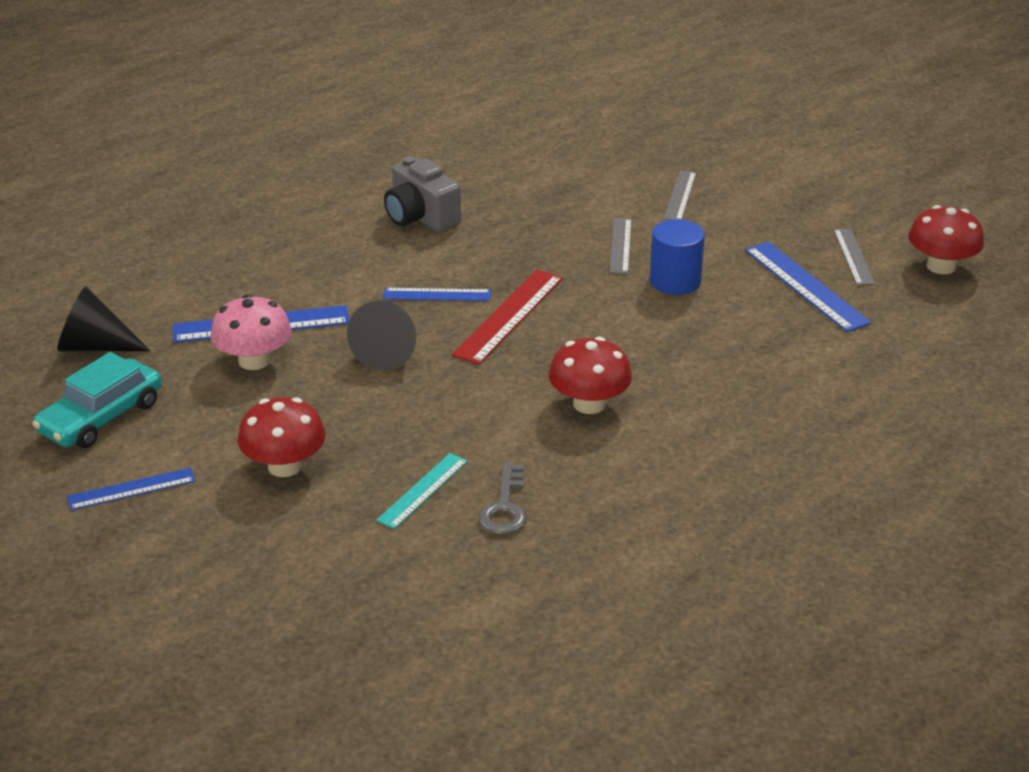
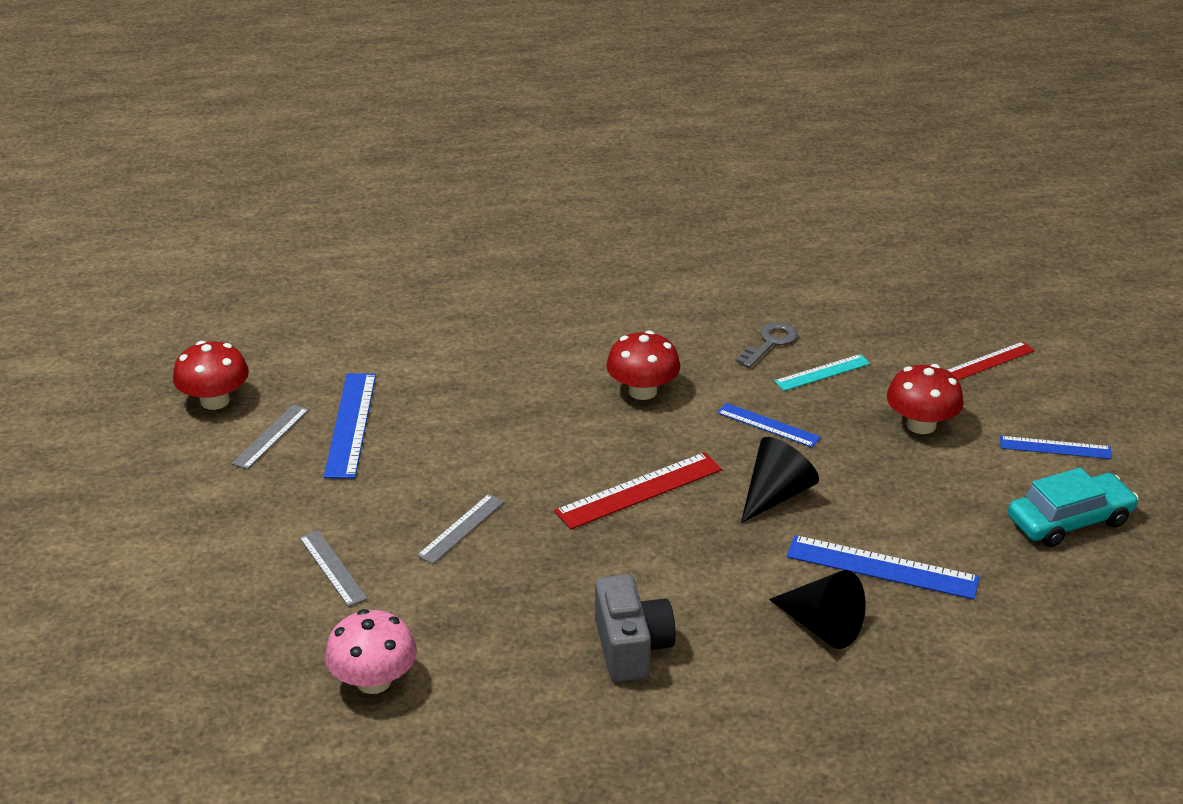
camera: 150 degrees left, 0 degrees up
(95, 346) = (1062, 602): black cone -> black cone (821, 626)
(237, 577) = (990, 361): none -> red ruler
(254, 360) = (906, 529): pink mushroom -> pink mushroom (373, 680)
(437, 295) = (688, 538): blue ruler -> blue ruler (768, 425)
(675, 281) = (455, 471): blue cylinder -> none
(680, 195) = (332, 568): grey ruler -> grey ruler turned 75 degrees counterclockwise

